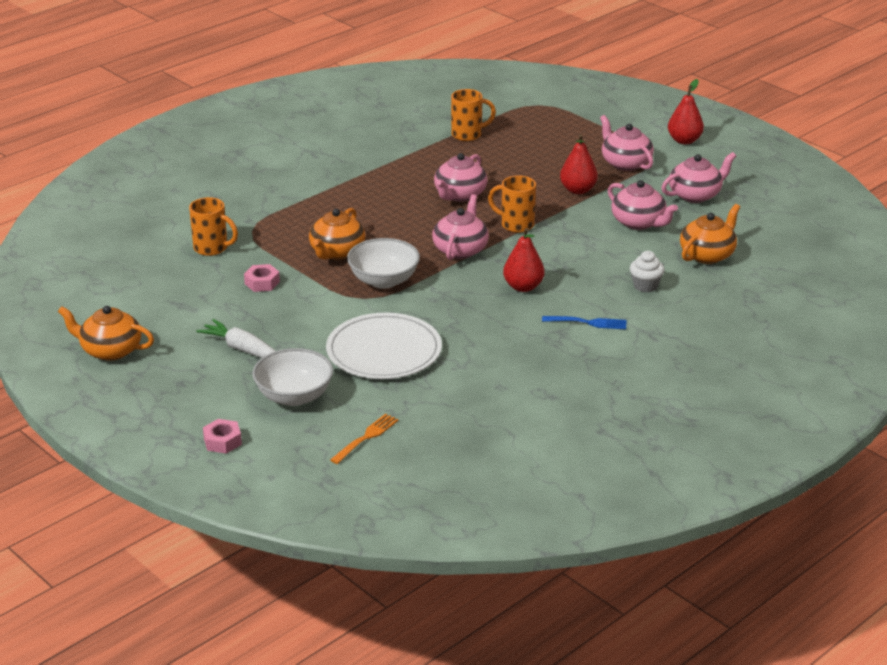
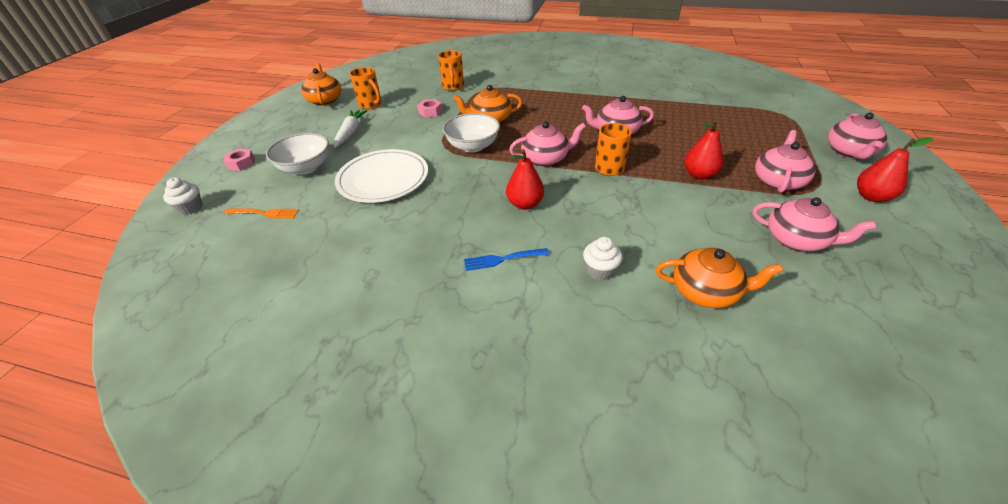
camera: 60 degrees right, 10 degrees up
(294, 487) = (191, 208): none -> white cupcake
(468, 134) = (696, 106): orange mug -> orange mug (371, 105)
(587, 323) = (503, 259): blue fork -> blue fork turned 105 degrees clockwise
(639, 222) = (698, 225): pink teapot -> pink teapot (849, 152)

